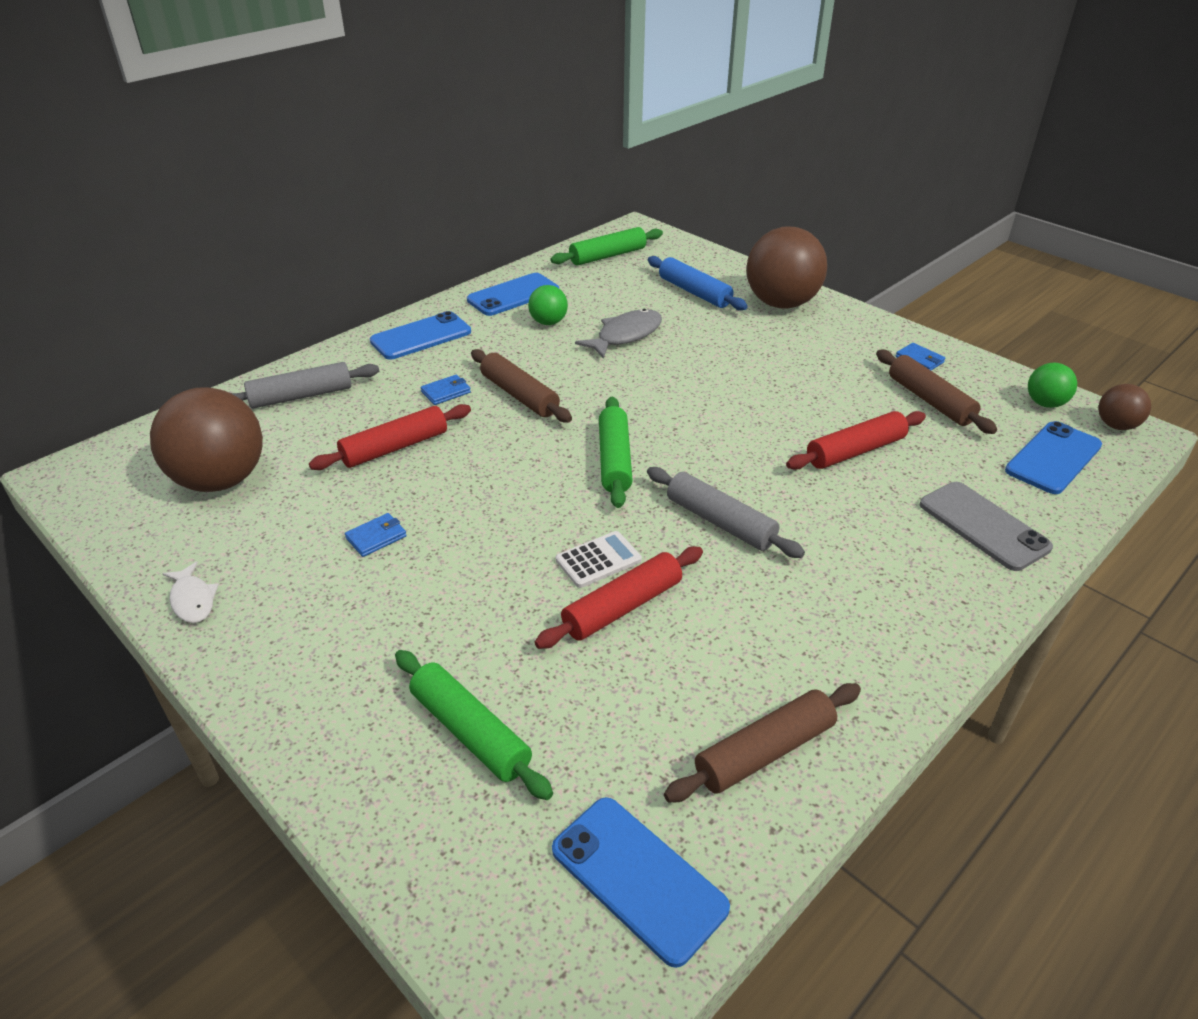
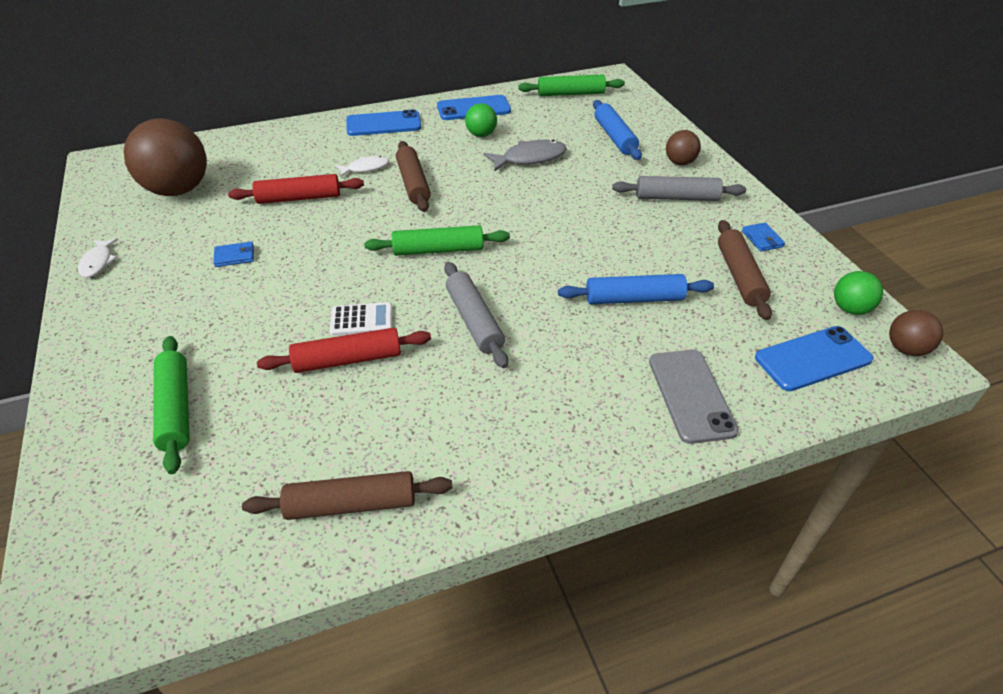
camera: 25 degrees right, 5 degrees up
(301, 396) = (272, 147): grey rolling pin -> grey rolling pin (676, 198)
(446, 392) = (365, 168): blue wallet -> white fish
(614, 460) = (438, 250): green rolling pin -> green rolling pin turned 60 degrees clockwise
(638, 878) = (188, 555): blue phone -> none
(781, 303) = (679, 162): brown ball -> brown ball, size x0.49
(855, 451) = (634, 299): red rolling pin -> blue rolling pin

